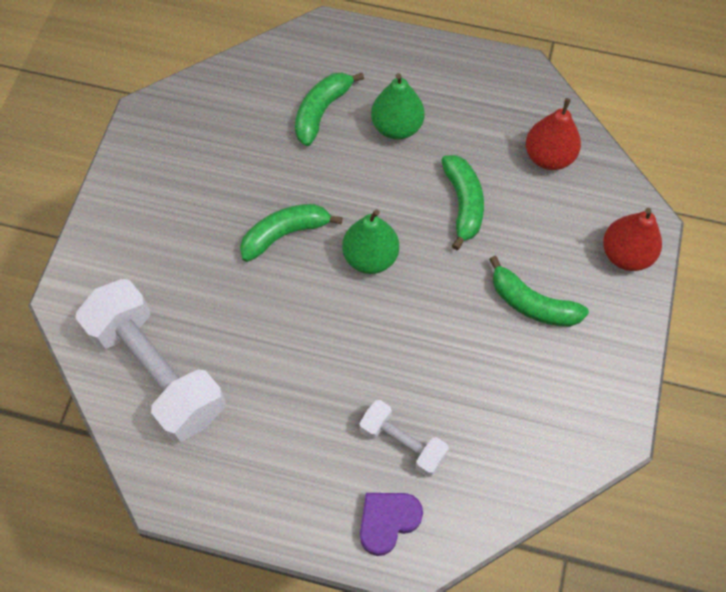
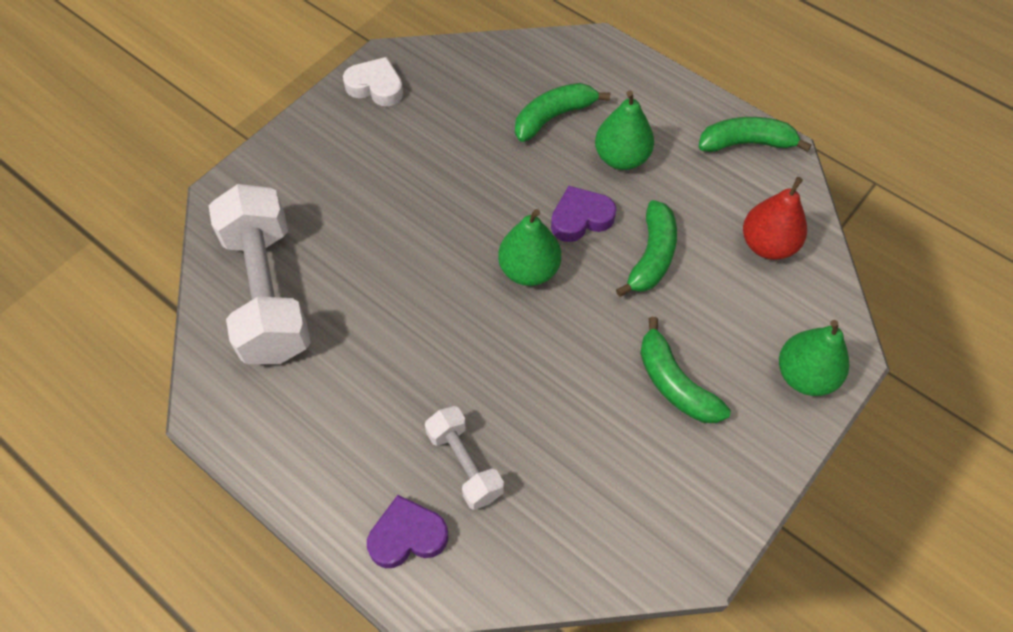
camera: 25 degrees right, 5 degrees down
(150, 143) = (376, 87): none -> white heart
(285, 234) = (457, 215): green banana -> green banana (746, 143)
(390, 194) = (580, 218): none -> purple heart
(625, 254) = (805, 375): red pear -> green pear

